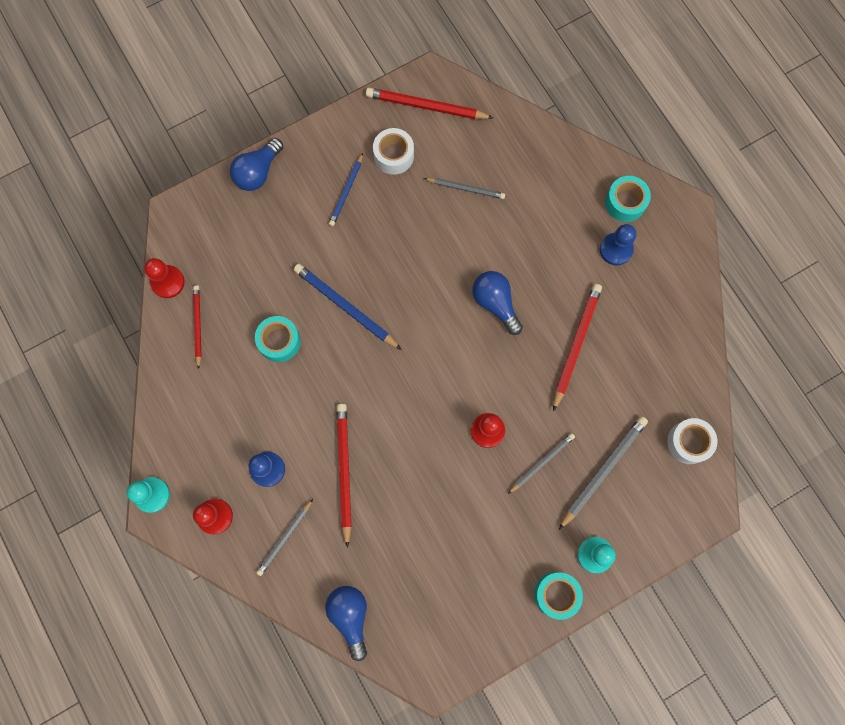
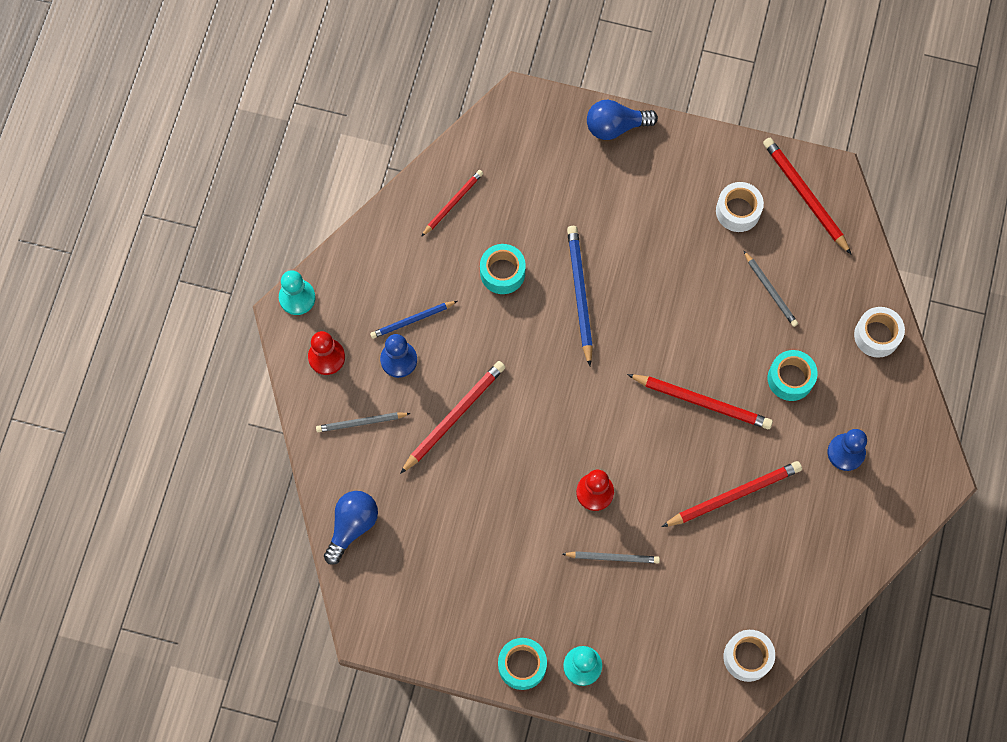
camera: 45 degrees right, 5 degrees down
(168, 282) = (463, 149): red pawn -> none
(346, 191) = (671, 205): blue pencil -> blue pencil (412, 320)
(495, 303) = (701, 402): blue light bulb -> red pencil
(560, 156) = (877, 335): none -> white tape
(603, 471) = (655, 611): grey pencil -> none
(625, 203) = (893, 423): turquoise tape -> turquoise tape (790, 378)

